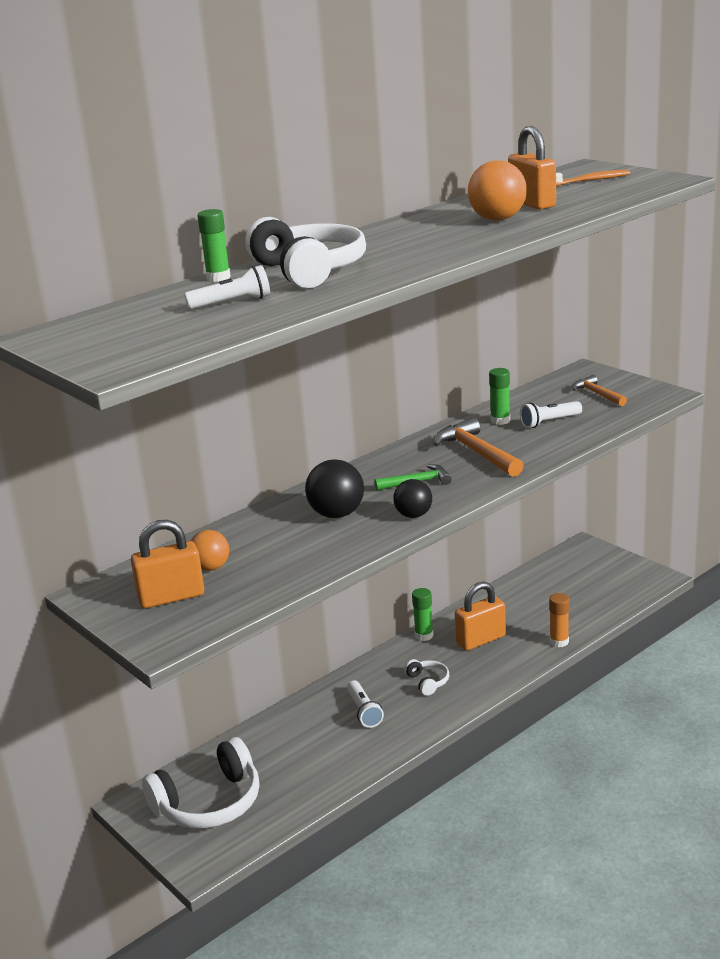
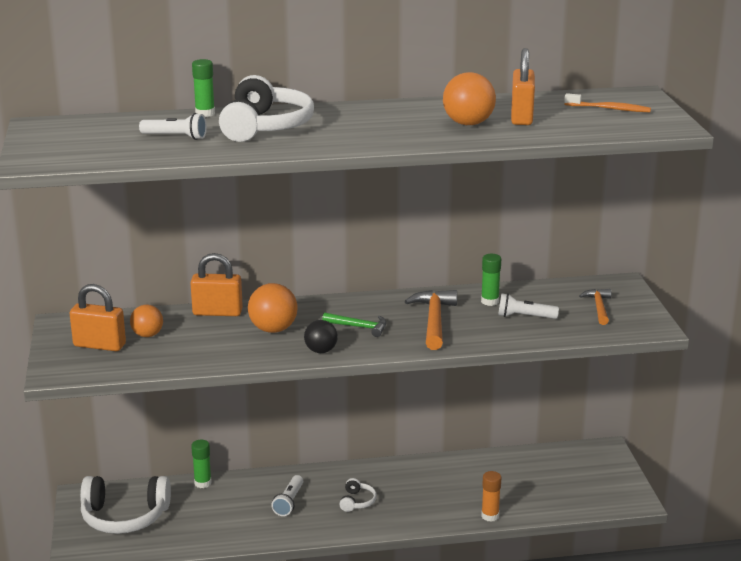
camera: 30 degrees right, 0 degrees up
(337, 514) = (273, 329): black ball -> orange ball
(424, 635) = (395, 466): green glue stick -> green glue stick (203, 483)
(481, 640) = (432, 488): orange padlock -> orange padlock (217, 312)

